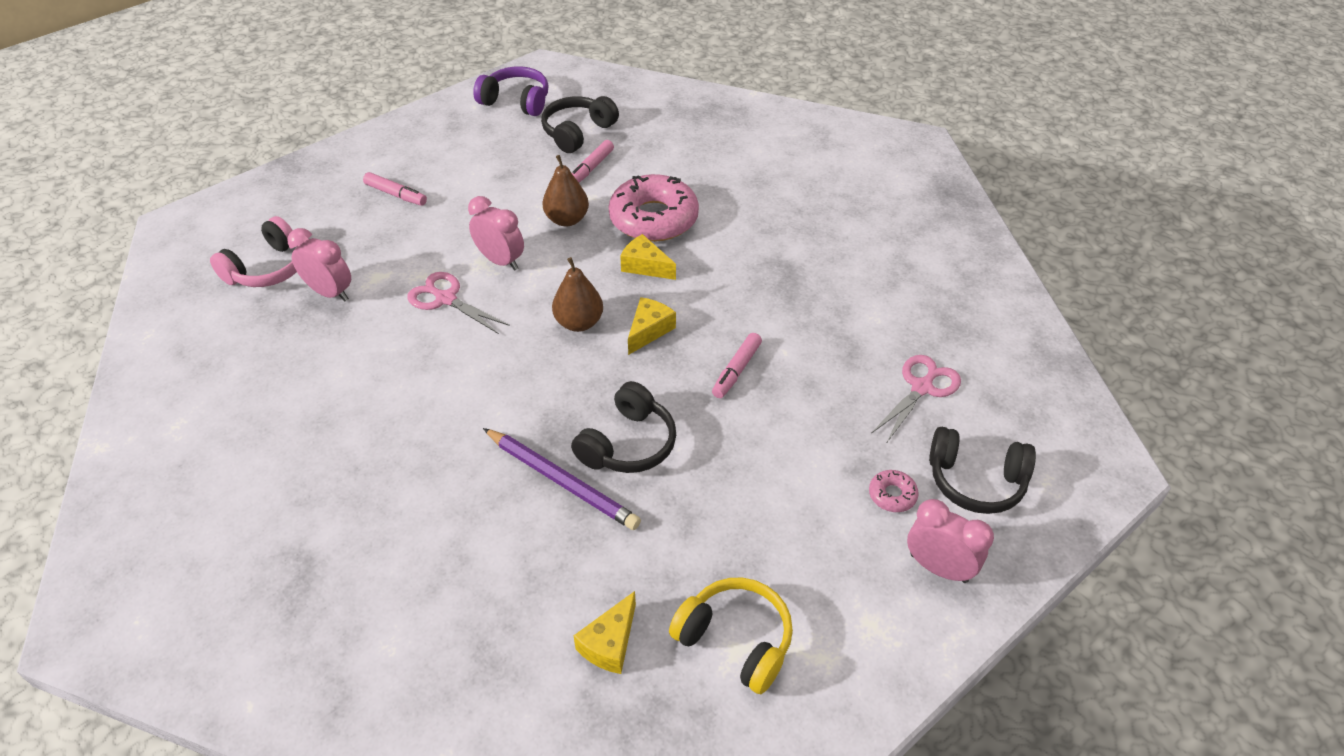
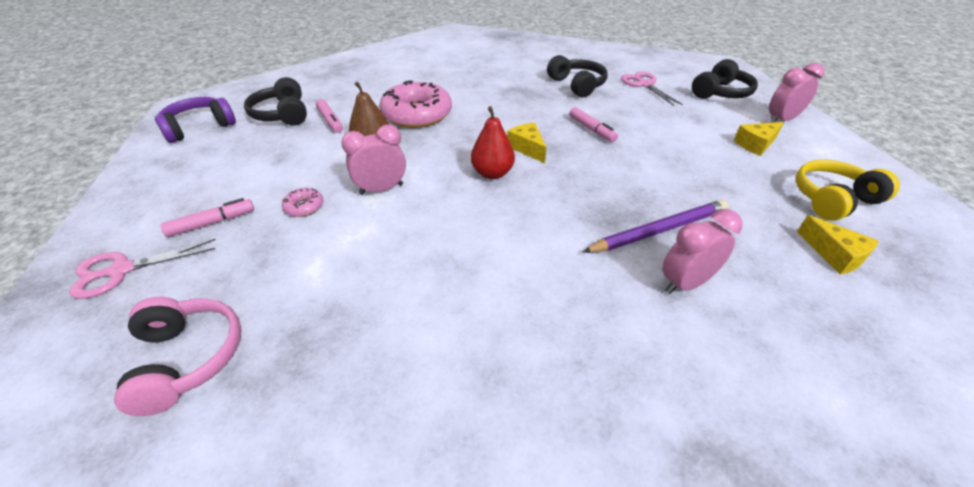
camera: 60 degrees left, 5 degrees down
(330, 293) = (295, 312): pink clock -> pink clock (685, 283)
(446, 299) = (395, 232): pink scissors -> pink scissors (121, 270)
(579, 323) = (492, 173): brown pear -> red pear
(628, 444) = (635, 189): black headphones -> black headphones (577, 85)
(645, 266) = (461, 131): yellow cheese -> yellow cheese (755, 144)
(892, 495) = (722, 116): pink donut -> pink donut (304, 207)

